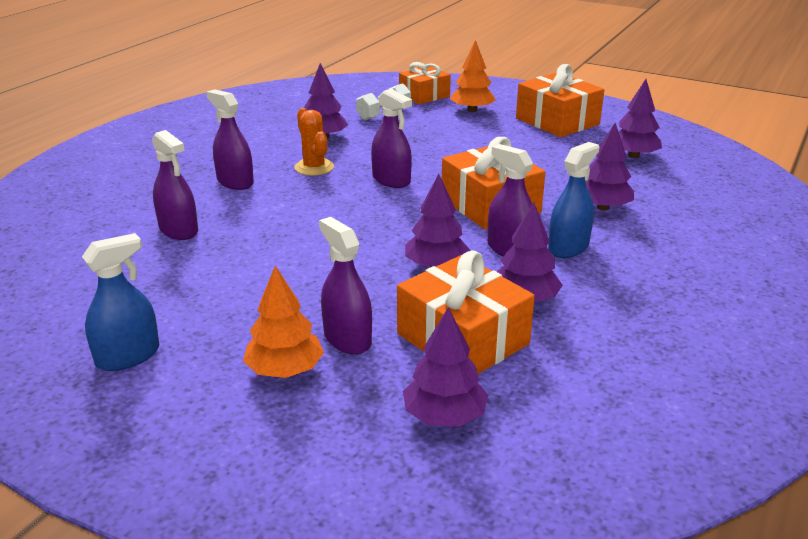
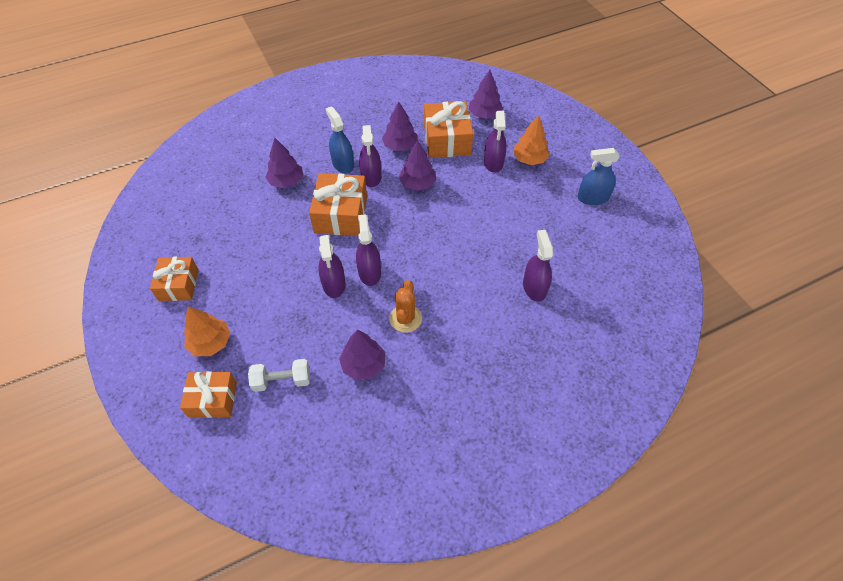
camera: 145 degrees left, 25 degrees up
(235, 182) = (471, 329): purple spray bottle -> purple spray bottle (334, 284)
(557, 121) = (178, 285): orange gift -> orange gift, size x0.66
(568, 247) = (343, 164): blue spray bottle -> blue spray bottle turned 75 degrees clockwise
(633, 155) = (199, 215): purple tree -> none

